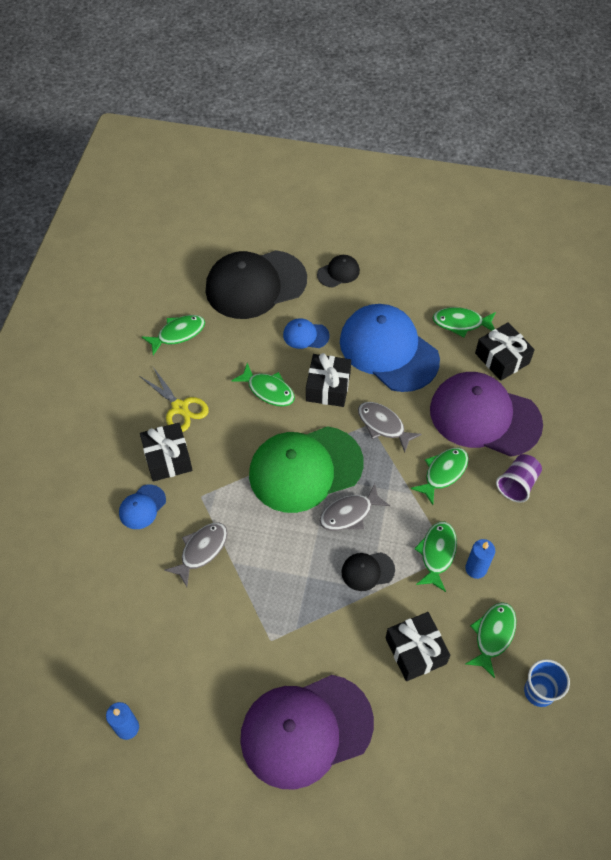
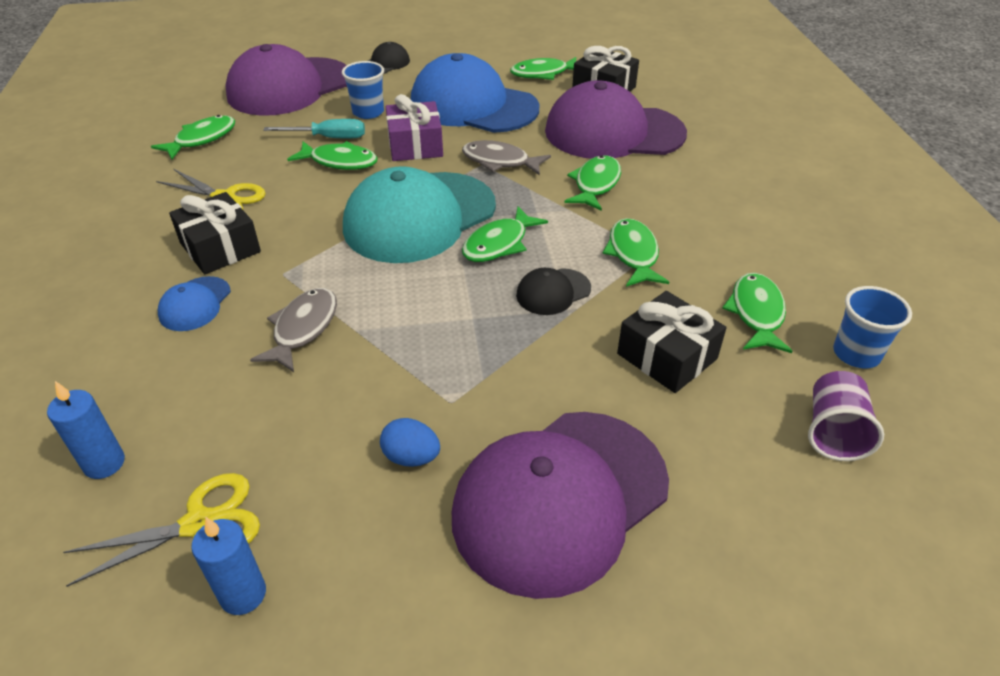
camera: 20 degrees left, 15 degrees down
(114, 676) = (199, 524): none -> yellow scissors
(235, 672) = (411, 457): none -> blue egg
(255, 284) = (289, 87): black cap -> purple cap
(268, 359) = (328, 138): none -> turquoise screwdriver
(305, 335) = (368, 112): blue cap -> blue cup
(305, 469) = (419, 217): green cap -> turquoise cap
(328, 387) = (415, 145): black gift -> purple gift
(349, 513) = (499, 244): grey fish -> green fish
(476, 568) = (690, 256): blue candle -> blue candle (104, 463)
(517, 484) = (687, 175): purple cup -> purple cup (833, 432)

